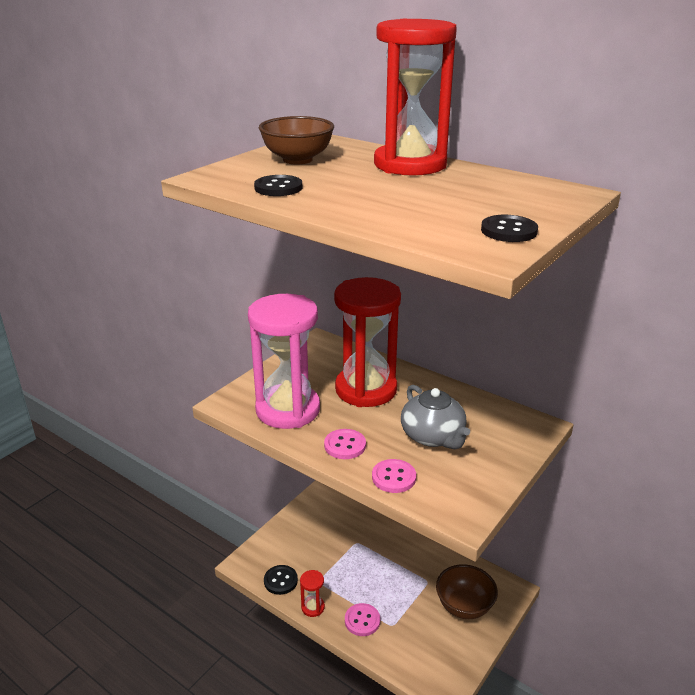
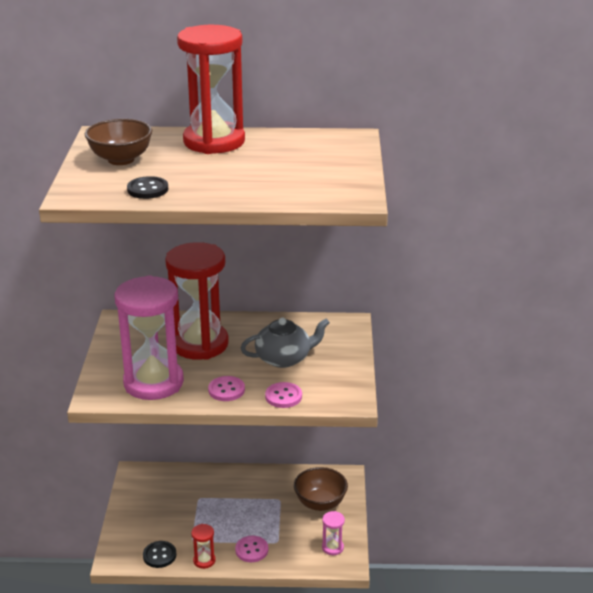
camera: 35 degrees left, 0 degrees up
(433, 436) = (284, 358): grey teapot -> grey teapot turned 45 degrees counterclockwise
(441, 663) = (332, 547): none -> pink hourglass
(508, 231) = (348, 180): black button -> none

